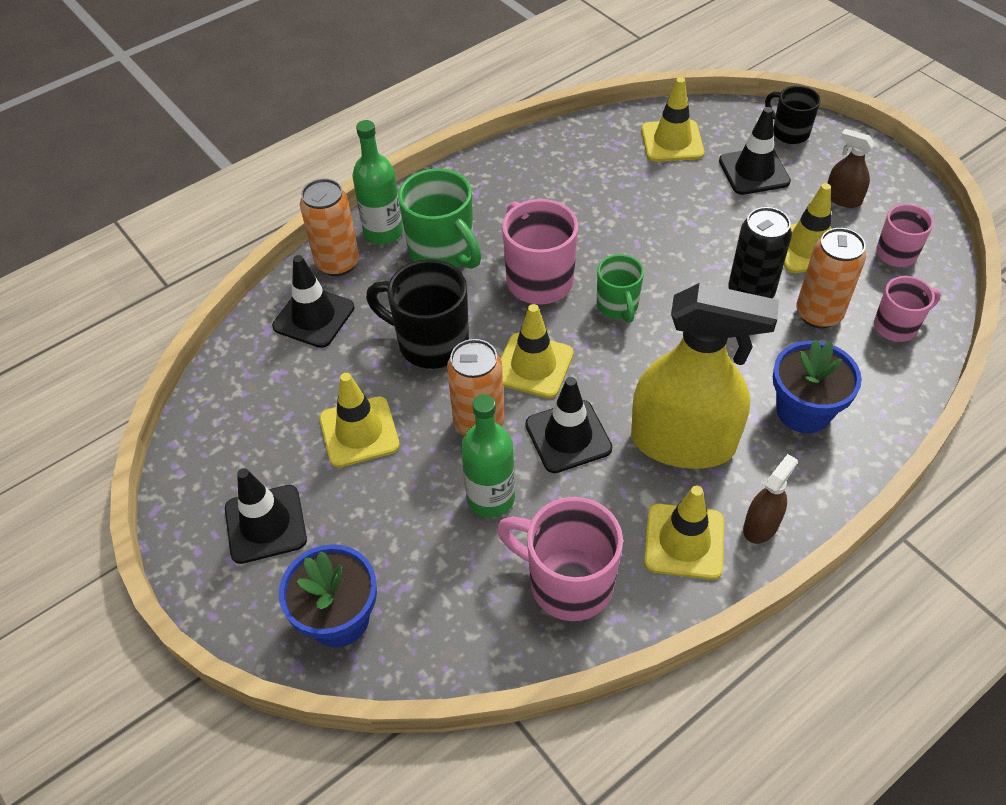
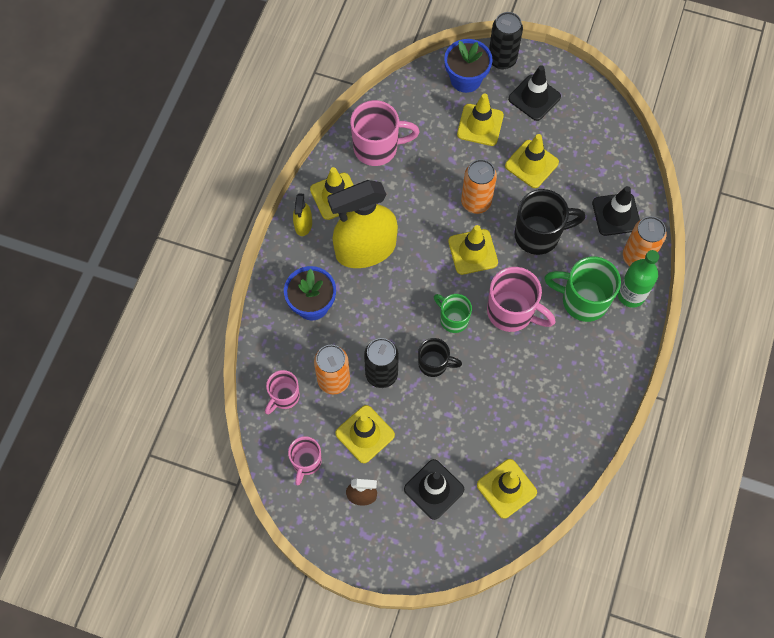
camera: 145 degrees right, 15 degrees up
(253, 618) = (502, 59): none -> black can
(381, 528) = (480, 125): none -> yellow traffic cone
(490, 498) = (441, 167): green bottle -> none
(568, 436) = (425, 220): black traffic cone -> none
(761, 526) = (303, 224): brown spray bottle -> yellow spray bottle
(789, 132) = (430, 548): black mug -> black mug (434, 364)

